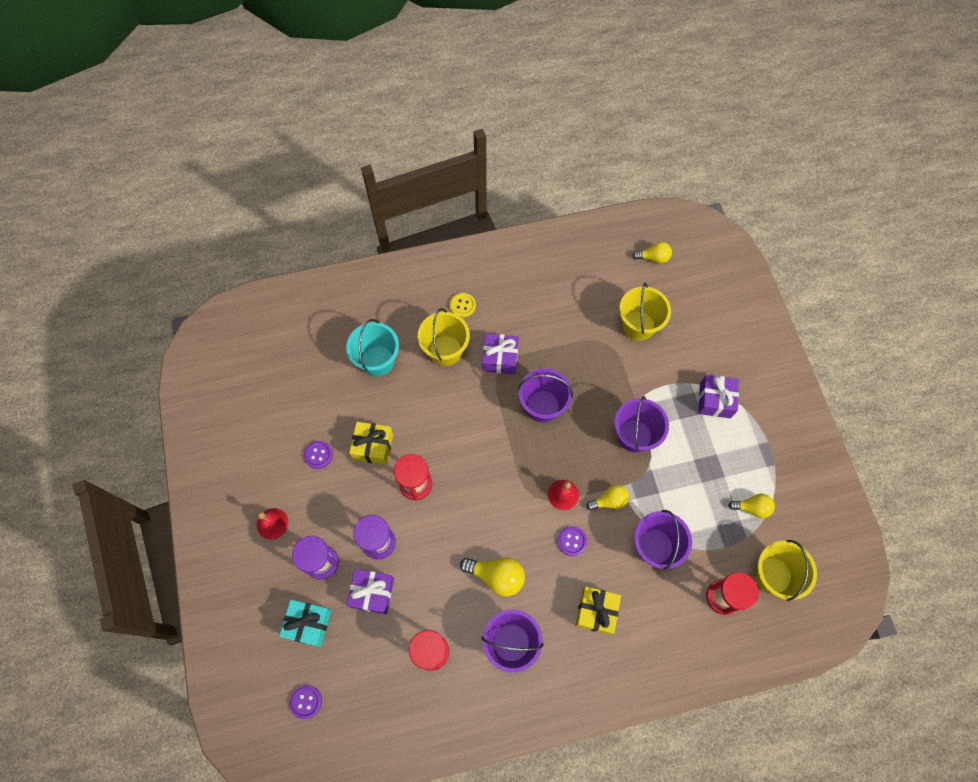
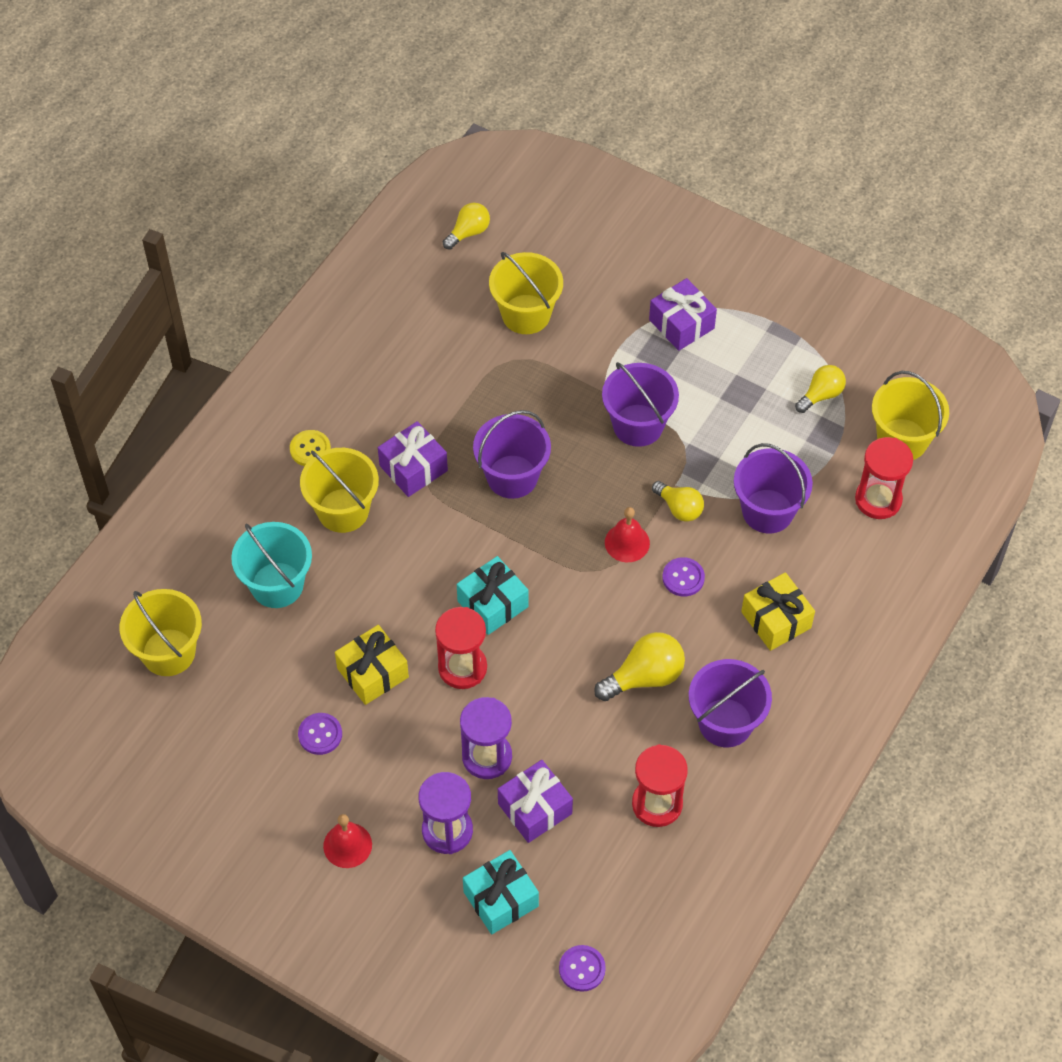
camera: 45 degrees left, 10 degrees down
(298, 350) = (168, 652): none -> yellow bucket
(464, 464) = (492, 604): none -> turquoise gift
(609, 501) = (679, 508): yellow light bulb -> yellow light bulb turned 105 degrees clockwise

